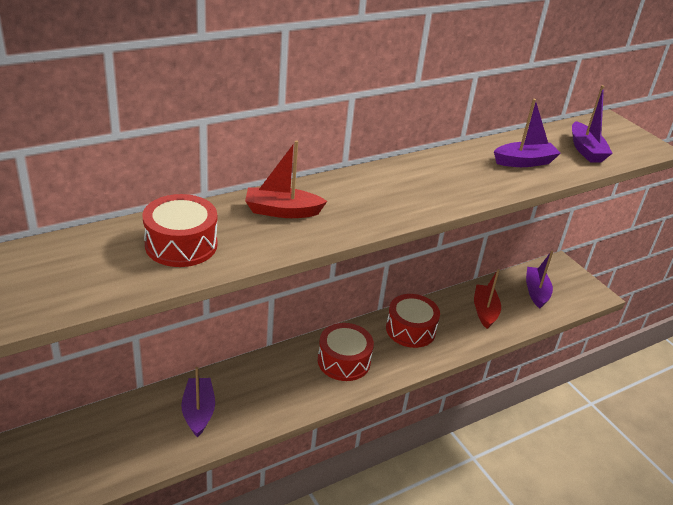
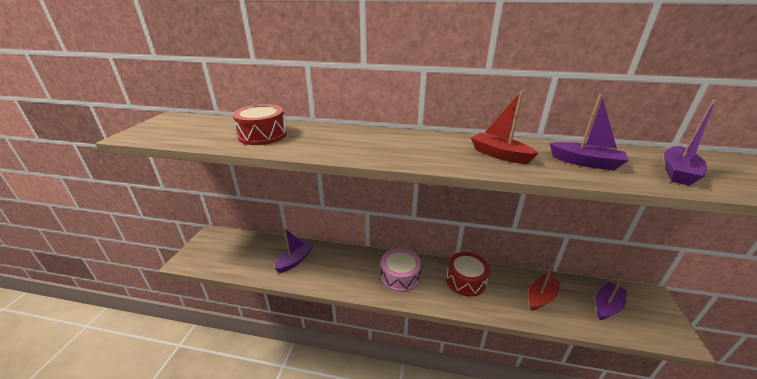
camera: 45 degrees right, 5 degrees down
(282, 211) = (341, 137): red boat -> red boat (499, 155)
(344, 361) = (400, 276): red drum -> pink drum

